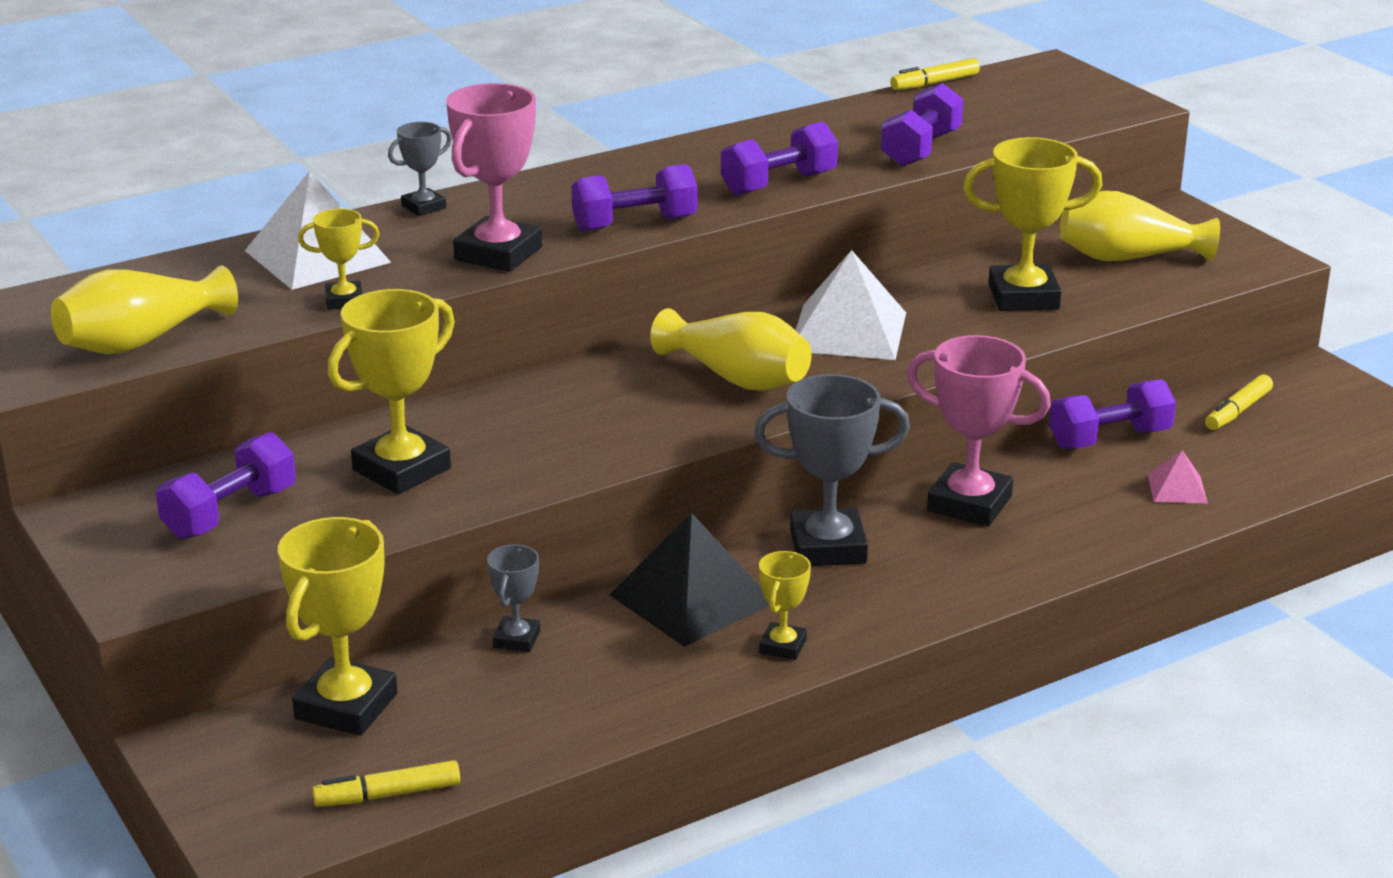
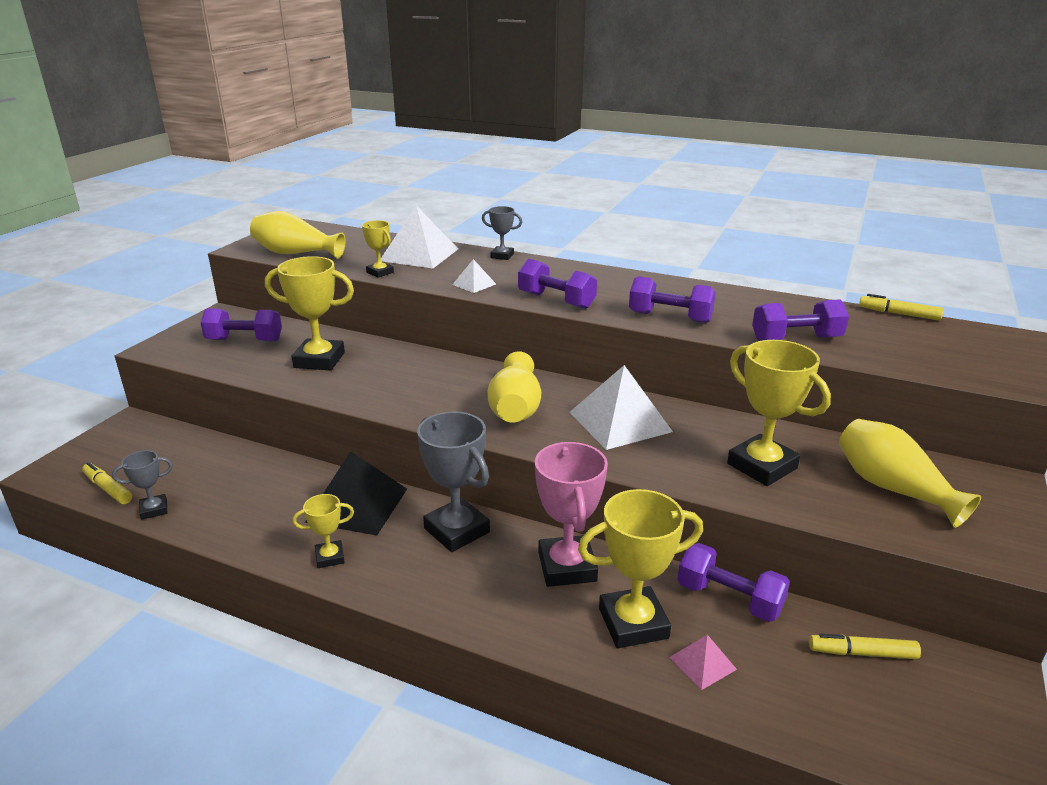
camera: 55 degrees right, 0 degrees up
(346, 706) = (182, 447): yellow trophy -> yellow trophy (633, 623)
(498, 253) = (474, 284): pink trophy -> white pyramid
(517, 639) = (274, 468): grey trophy -> grey trophy (154, 510)

